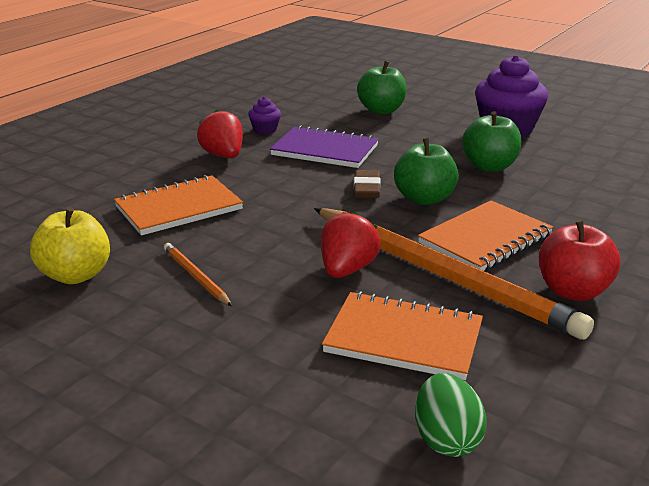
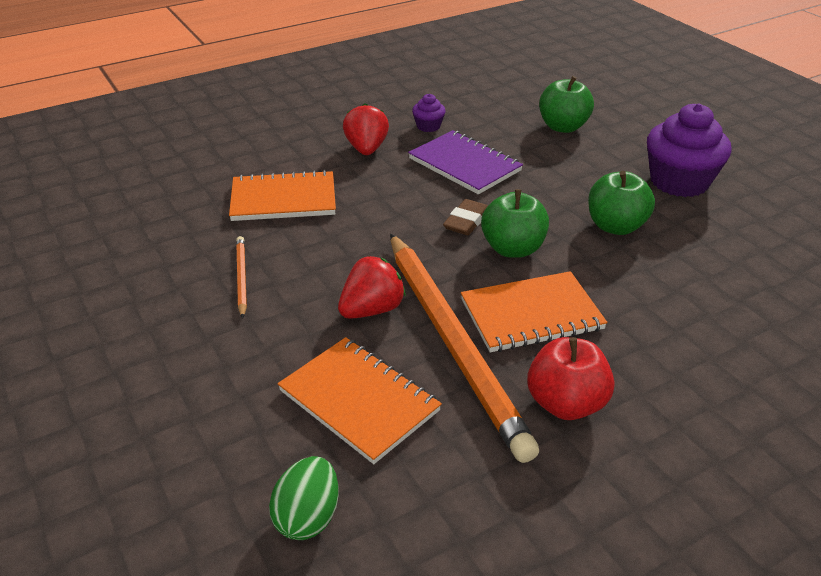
camera: 25 degrees right, 10 degrees up
(76, 275) = (154, 247): yellow apple -> none

